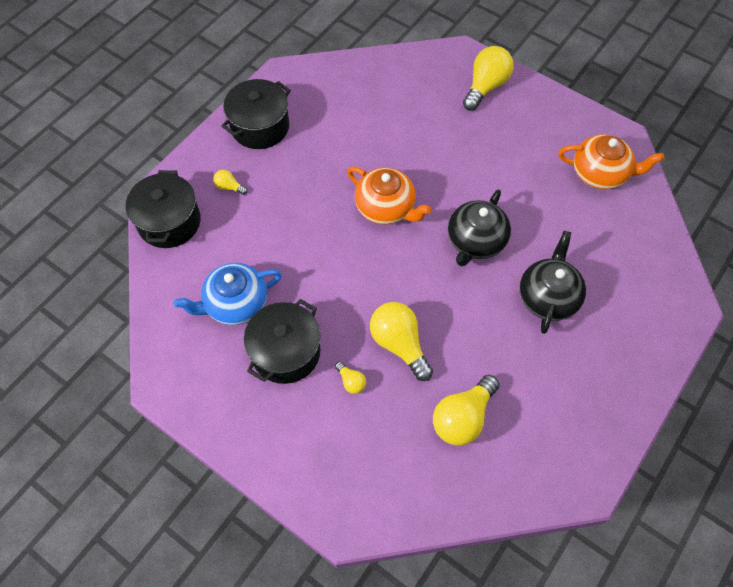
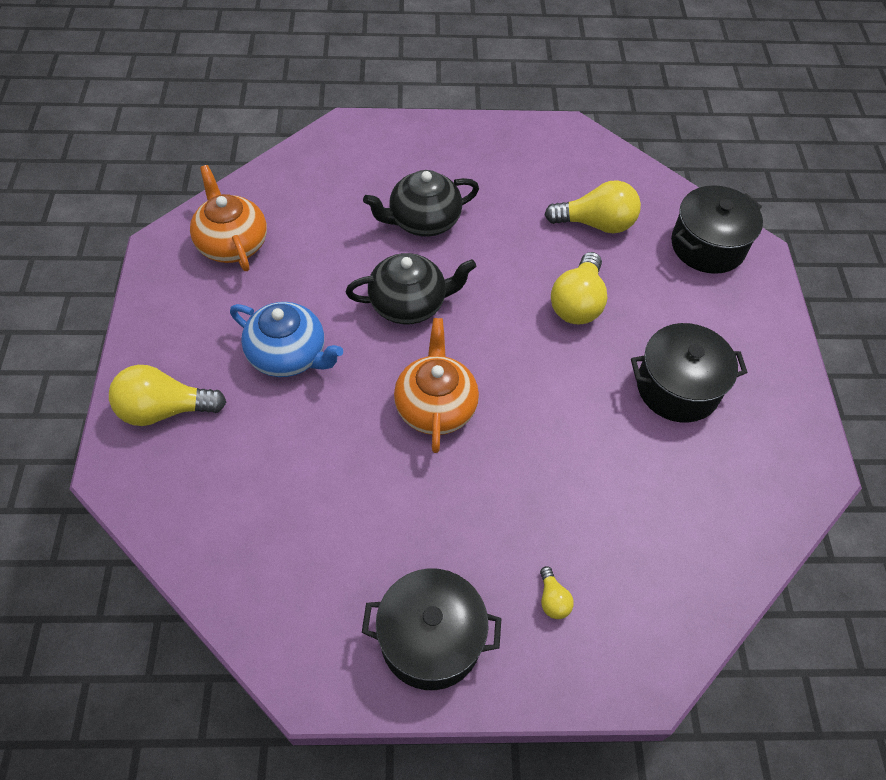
camera: 130 degrees left, 5 degrees down
(169, 222) = (661, 631): black pot -> black pot (707, 246)
(235, 304) = (679, 471): blue teapot -> blue teapot (288, 355)
(351, 381) = (649, 317): yellow light bulb -> none

